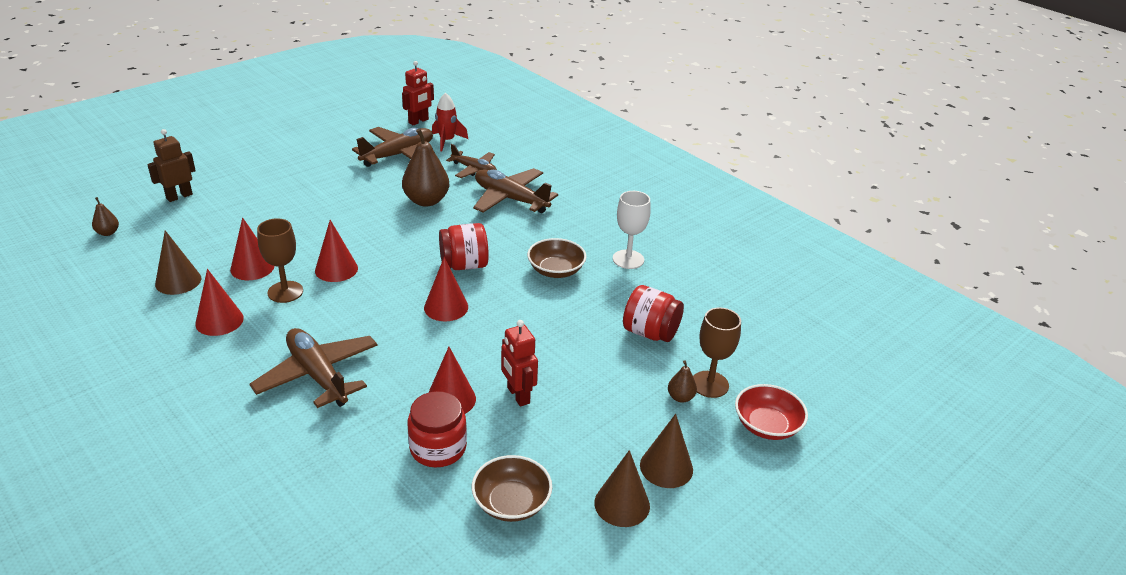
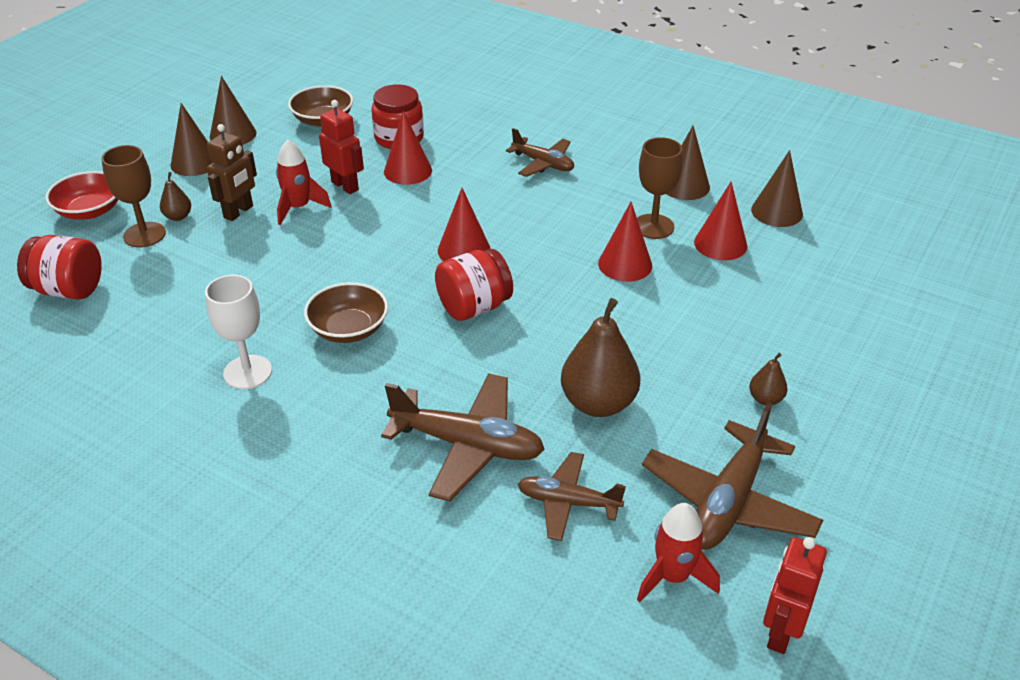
camera: 165 degrees right, 5 degrees up
(108, 233) = (934, 245): brown pear -> brown pear (765, 399)
(179, 196) = (938, 315): brown robot -> brown robot (239, 212)
(219, 321) = (685, 186): red cone -> brown cone
(318, 375) = (543, 164): brown plane -> brown plane, size x0.62
(568, 380) = (299, 208): none -> red rocket
(650, 333) = (211, 274): red jar -> red jar (68, 290)

